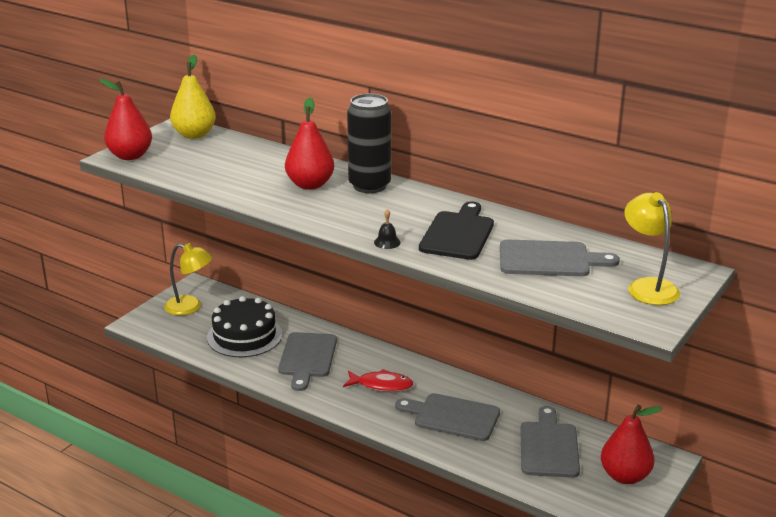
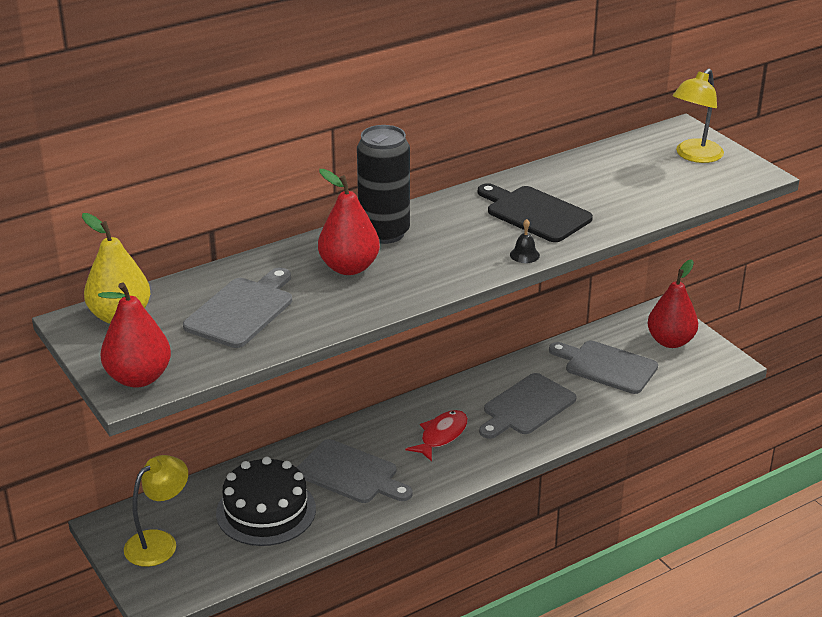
camera: 65 degrees left, 5 degrees up
(549, 259) = (618, 184): grey cutting board -> grey cutting board (242, 310)
(648, 286) = (694, 156): yellow lamp -> yellow lamp turned 60 degrees counterclockwise

